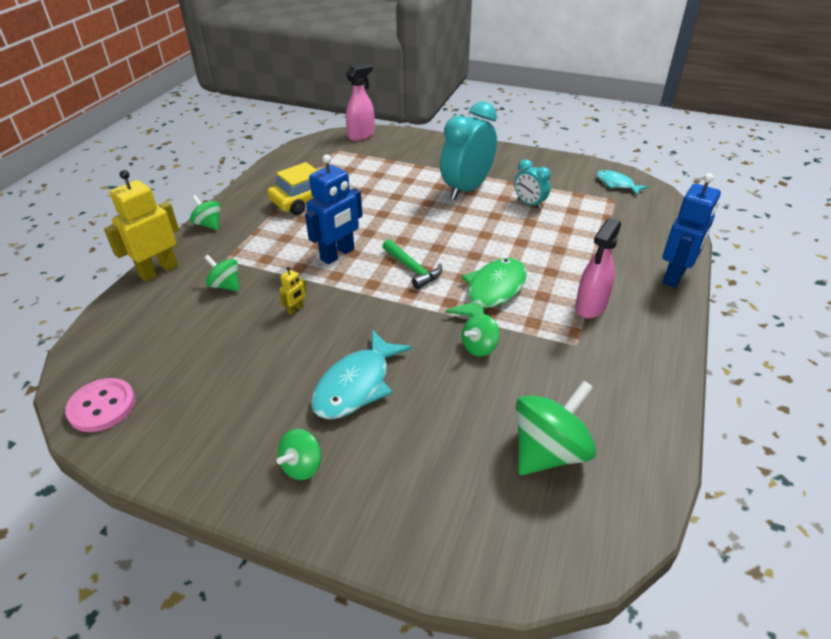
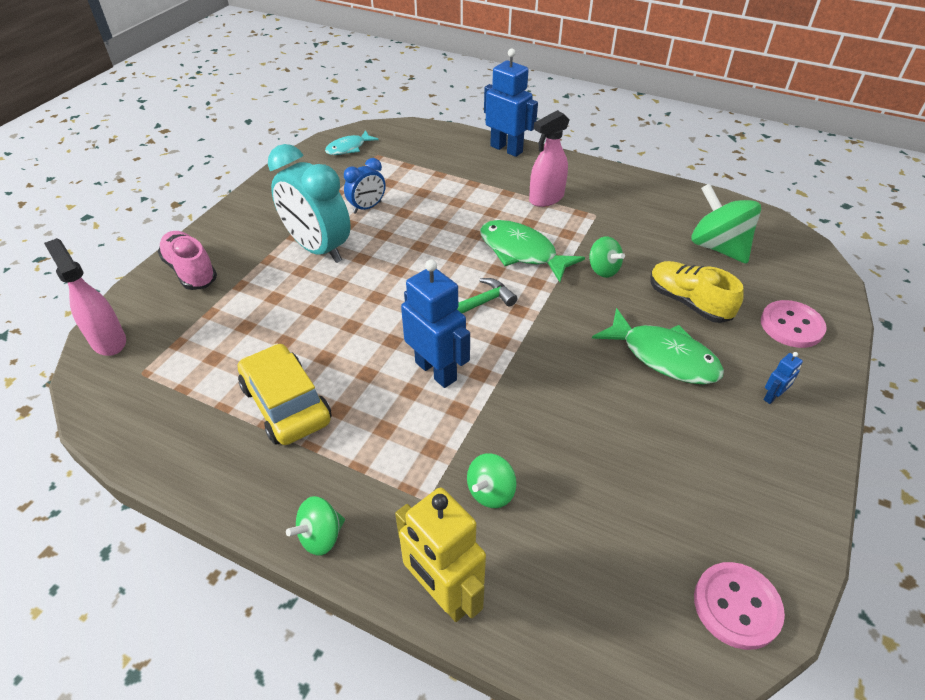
camera: 85 degrees left, 5 degrees up
(295, 309) = (545, 410): yellow robot -> none
(302, 466) = (772, 397): green spinning top -> blue robot
(356, 385) = (663, 356): turquoise fish -> green fish
(412, 506) = (791, 326): none -> pink button
(429, 147) = (191, 271): none -> pink shoe
(439, 412) = (688, 302): none -> yellow shoe
(529, 204) = (367, 207): turquoise clock -> blue clock
(590, 307) = (546, 198): pink spray bottle -> pink spray bottle turned 105 degrees clockwise

